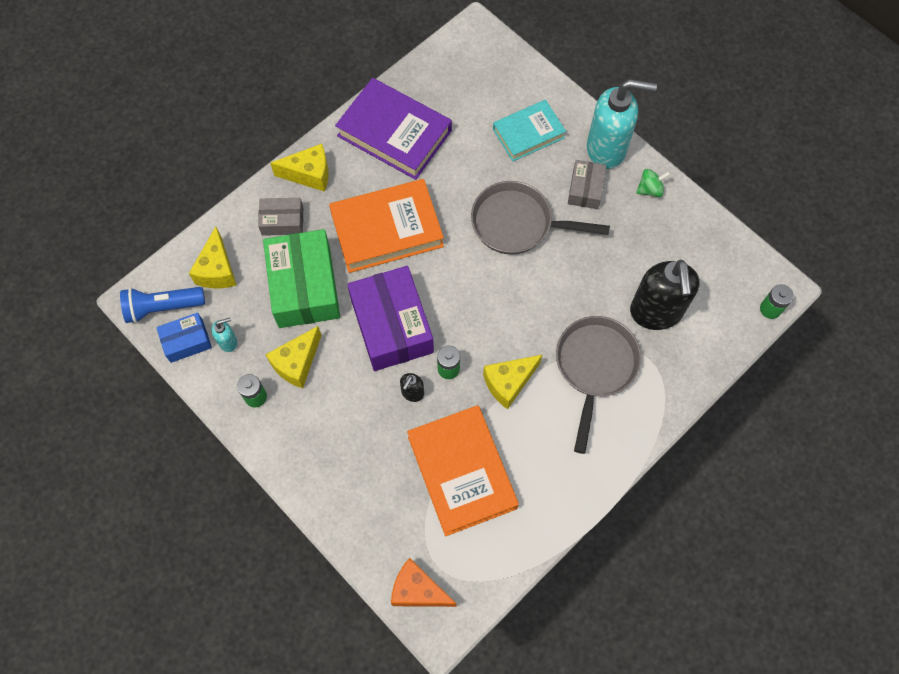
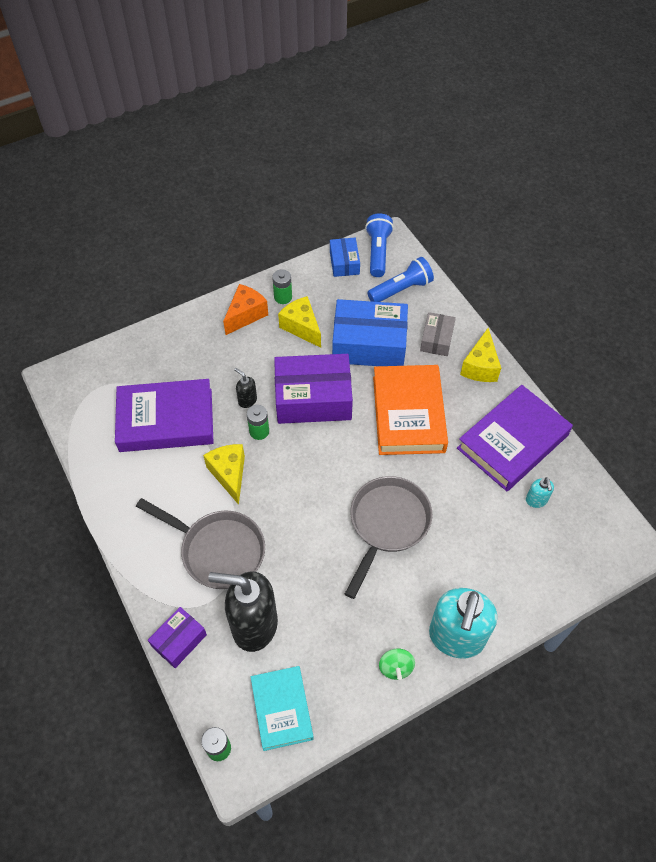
camera: 105 degrees right, 10 degrees down
(217, 270) = (401, 289): yellow cheese -> blue flashlight
(228, 342) = (335, 287): turquoise soap dispenser -> turquoise soap dispenser (536, 500)
(304, 287) = (369, 344): green box -> blue box
(418, 590) = (89, 370): orange cheese -> orange cheese (246, 315)
(461, 472) = (166, 420): orange book -> purple book
(528, 133) = (490, 563): turquoise book -> turquoise book (282, 709)
(585, 189) = (411, 600): grey box -> none
(694, 373) = (179, 640): none -> purple box

